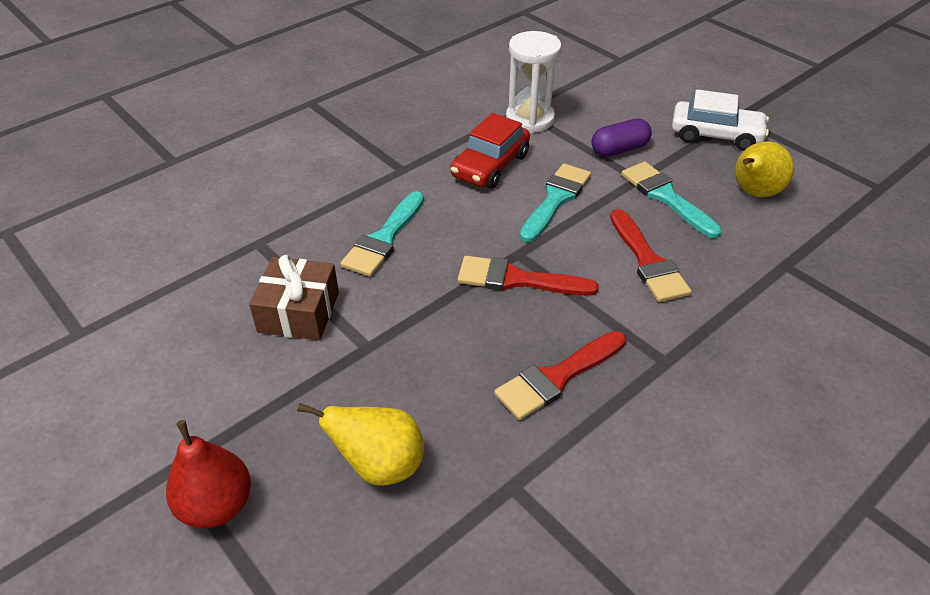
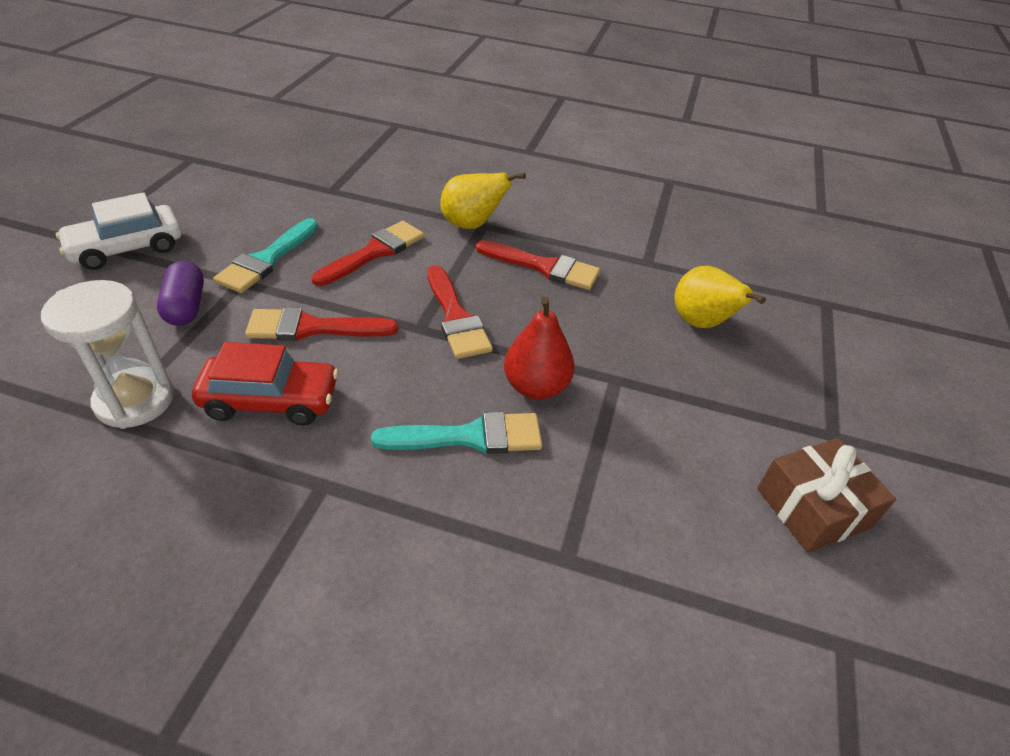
camera: 125 degrees left, 0 degrees up
(217, 505) = (822, 390): red pear -> red pear (536, 387)
(299, 312) = (625, 450): brown gift -> brown gift (813, 507)
(556, 199) = (312, 328): turquoise brush -> red brush
(619, 149) = (186, 306): purple capsule -> purple capsule turned 45 degrees clockwise
(716, 135) = (127, 248): white car -> white car turned 105 degrees counterclockwise
(754, 193) = (233, 214): yellow pear -> yellow pear (472, 225)

